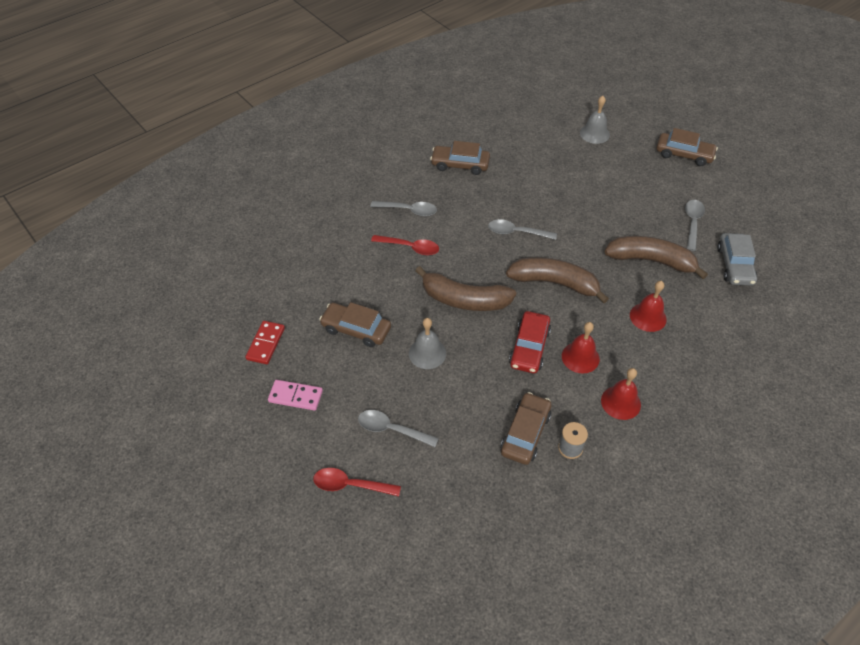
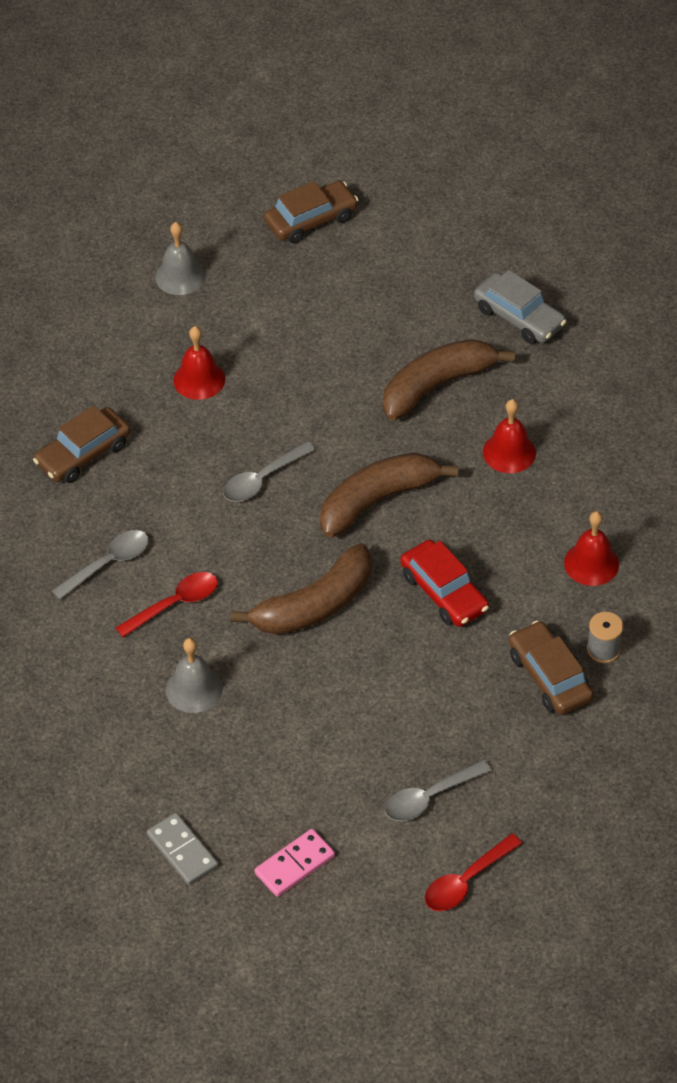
camera: 50 degrees left, 0 degrees up
(266, 344) = (182, 851): red domino -> grey domino
(356, 329) = (252, 743): brown car -> none
(427, 353) = (357, 695): grey bell -> grey bell (194, 689)
(580, 357) = (502, 555): red bell -> red bell (199, 379)
(692, 223) = (423, 303): grey spoon -> none

